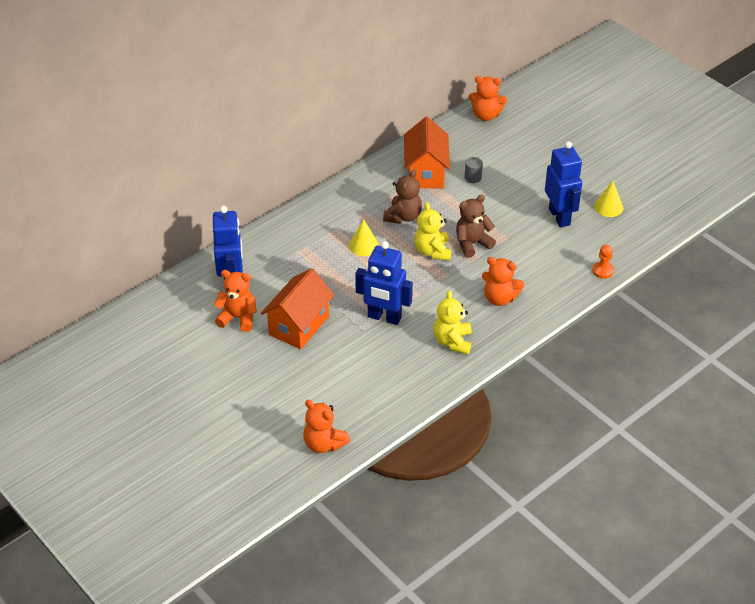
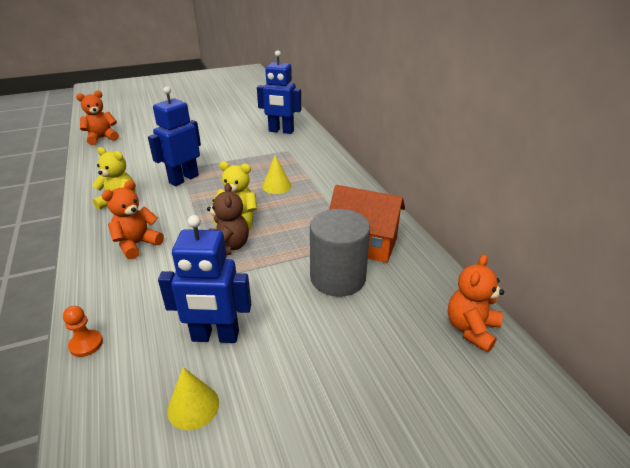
camera: 110 degrees right, 10 degrees down
(238, 318) = (243, 129): orange teddy bear -> none
(299, 325) = (213, 146): orange house -> none
(403, 216) = (301, 214): brown teddy bear -> none
(473, 177) = (338, 278): grey cylinder -> grey cylinder, size x2.43

